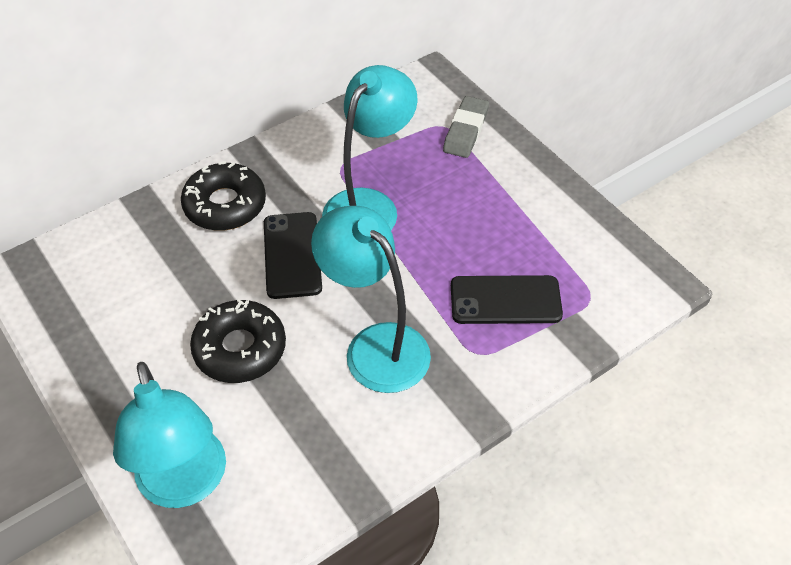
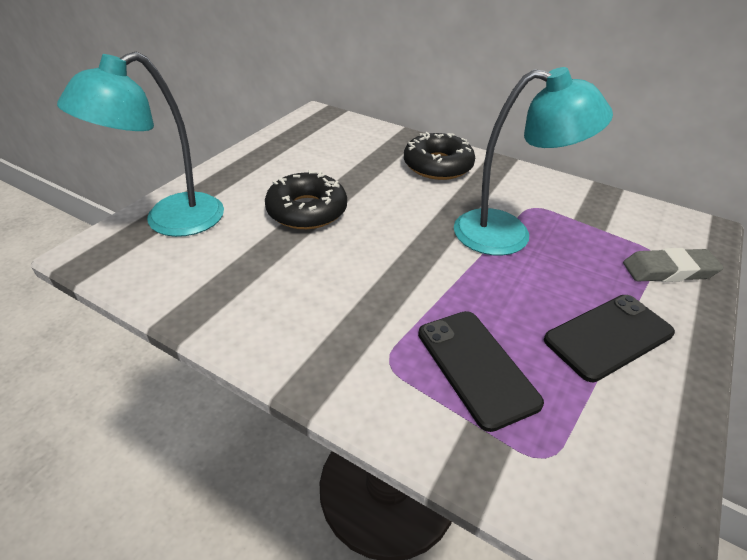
camera: 65 degrees right, 10 degrees down
(292, 255) = (417, 209): black phone -> black phone (608, 336)
(375, 345) = (353, 283): turquoise lamp -> none

